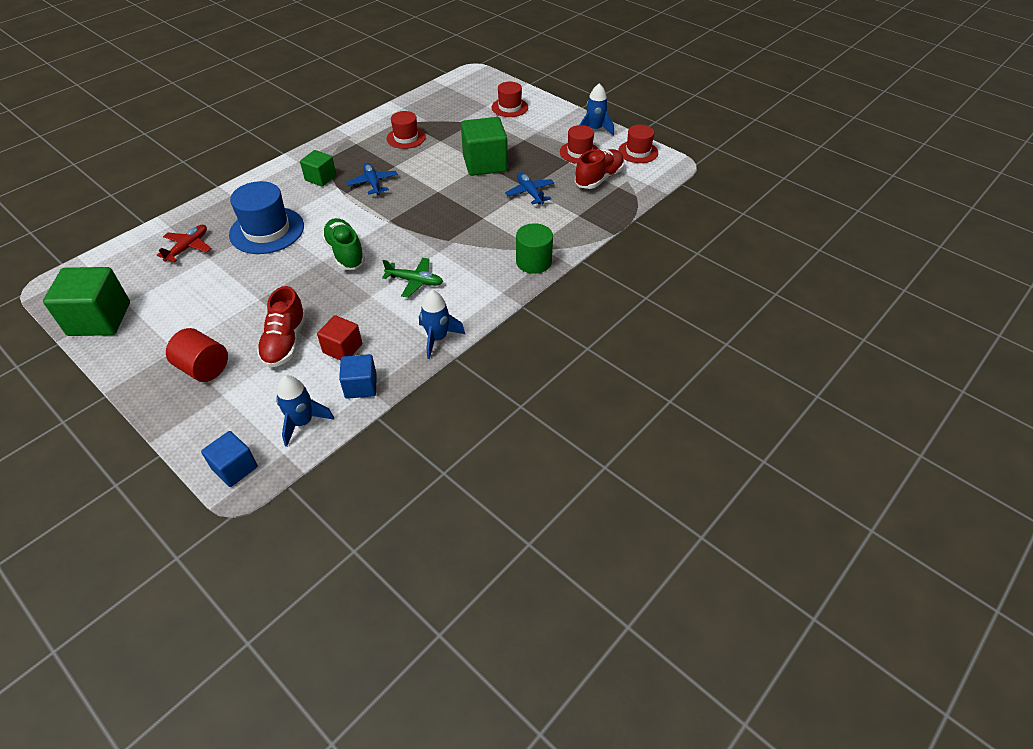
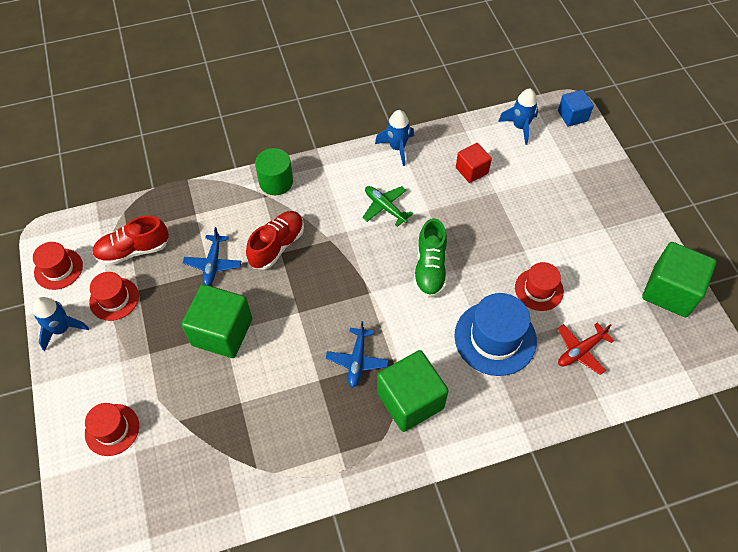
camera: 150 degrees left, 10 degrees up
(204, 368) = (583, 200): red cylinder -> none
(285, 342) = (514, 195): red shoe -> red shoe (277, 246)
(320, 178) = (410, 400): green cube -> green cube, size x1.73
(361, 386) = (470, 135): blue cube -> none
(406, 138) = (276, 431): red hat -> red hat (539, 289)

